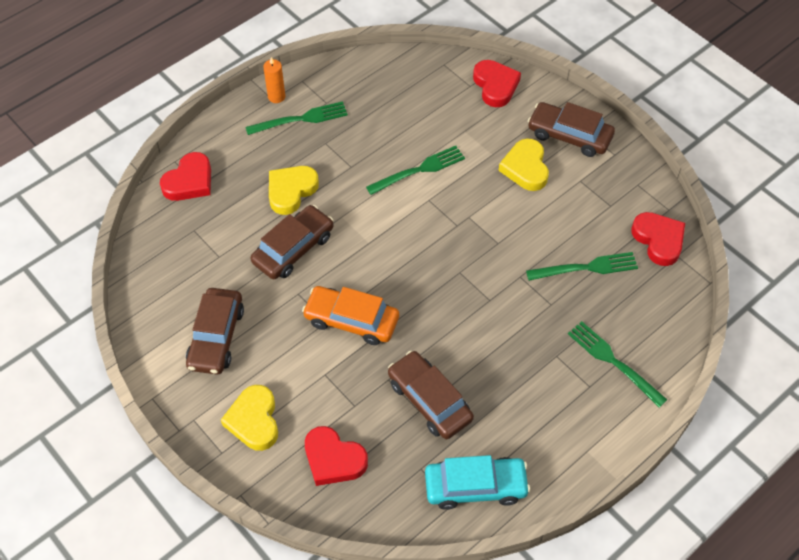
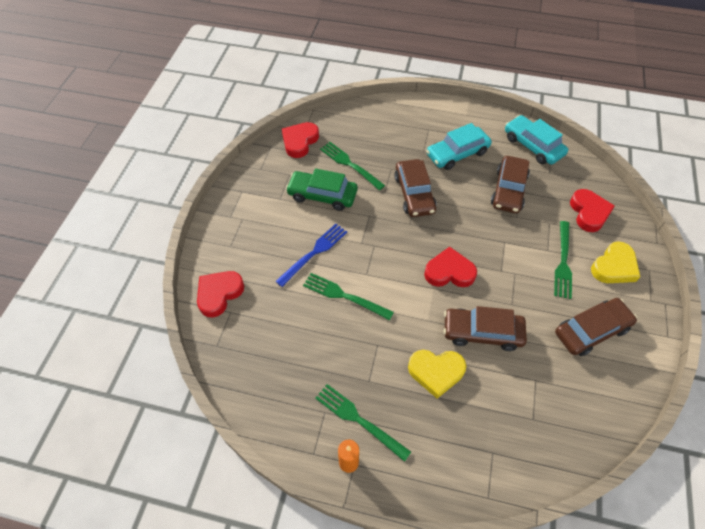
camera: 125 degrees left, 0 degrees up
(189, 181) = (496, 464): red heart -> red heart (449, 272)
(351, 320) = (500, 259): orange car -> none
(486, 173) = (314, 253): none -> blue fork
(525, 168) = (292, 233): yellow heart -> none
(525, 388) = (457, 153): none -> turquoise car
(557, 218) = (322, 195): none -> green car
(569, 135) = (241, 223): brown car -> brown car (414, 194)
(613, 362) = (403, 126): green fork -> green fork (563, 262)

